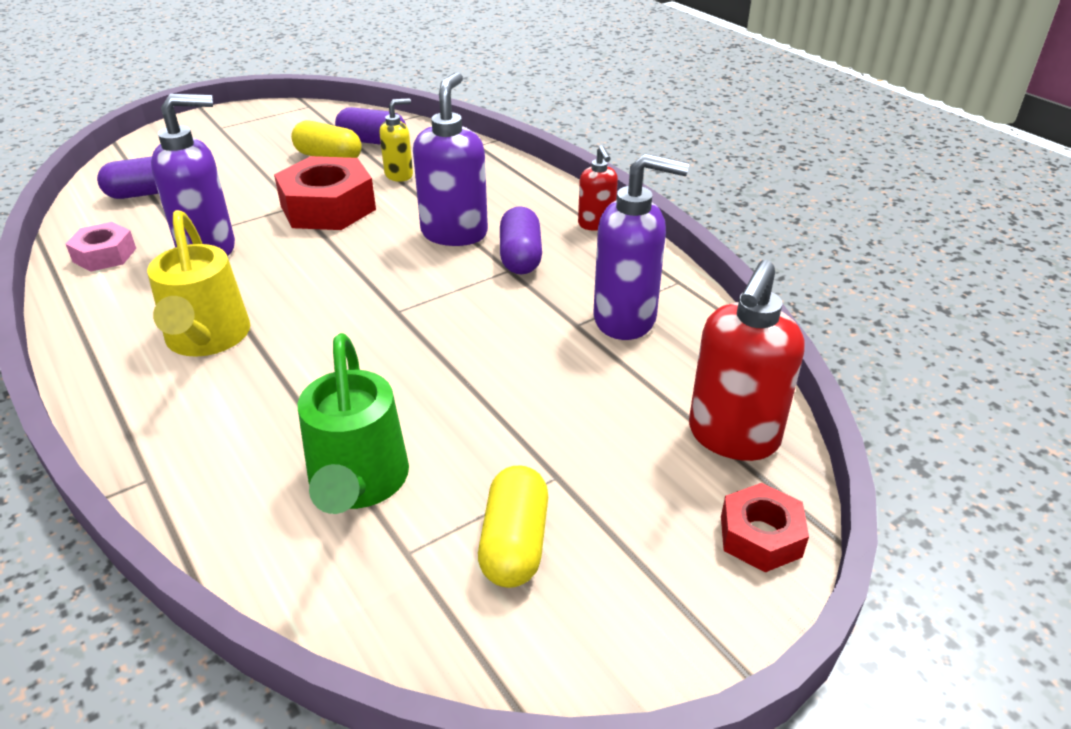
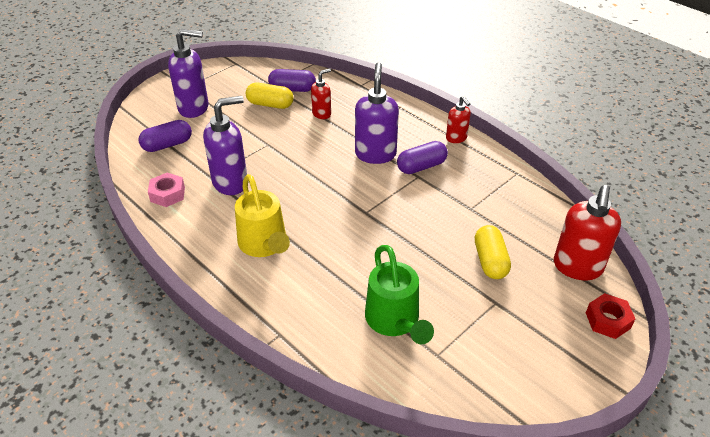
camera: 10 degrees left, 5 degrees up
(328, 207) = (289, 143): red nut -> none
(399, 175) = (322, 114): yellow soap dispenser -> red soap dispenser
(514, 543) = (489, 342): yellow capsule -> yellow capsule (490, 261)
(520, 257) = (421, 166): purple capsule -> purple capsule turned 75 degrees clockwise
(625, 319) = (497, 202): purple soap dispenser -> purple soap dispenser (194, 108)

